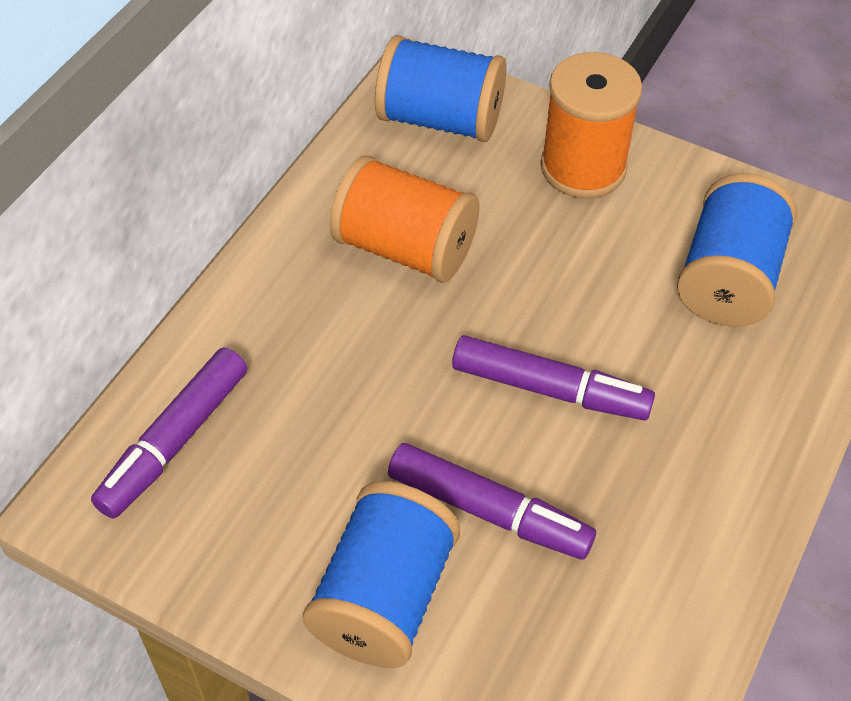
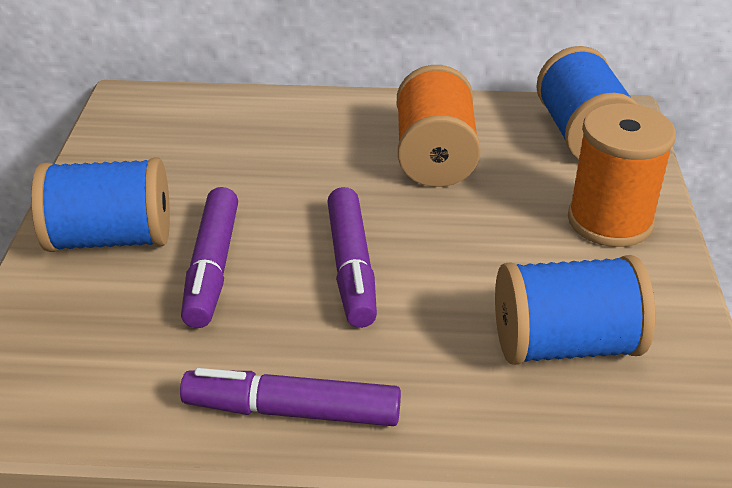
camera: 65 degrees right, 15 degrees down
(174, 441) = (194, 117): purple marker -> purple marker (292, 411)

